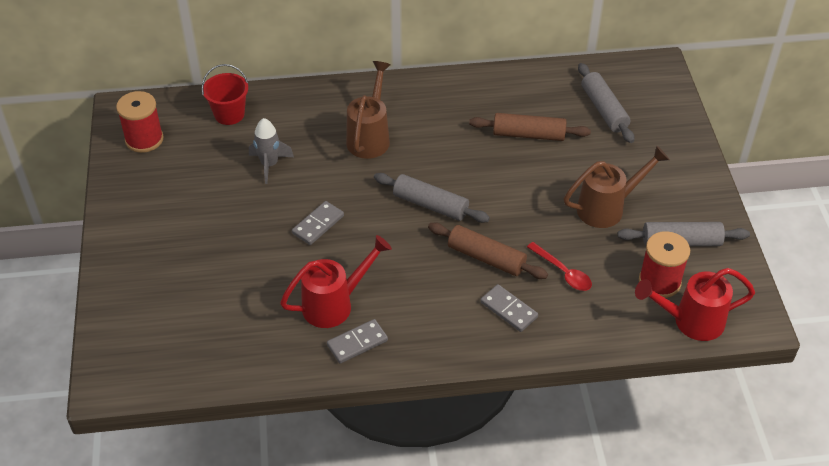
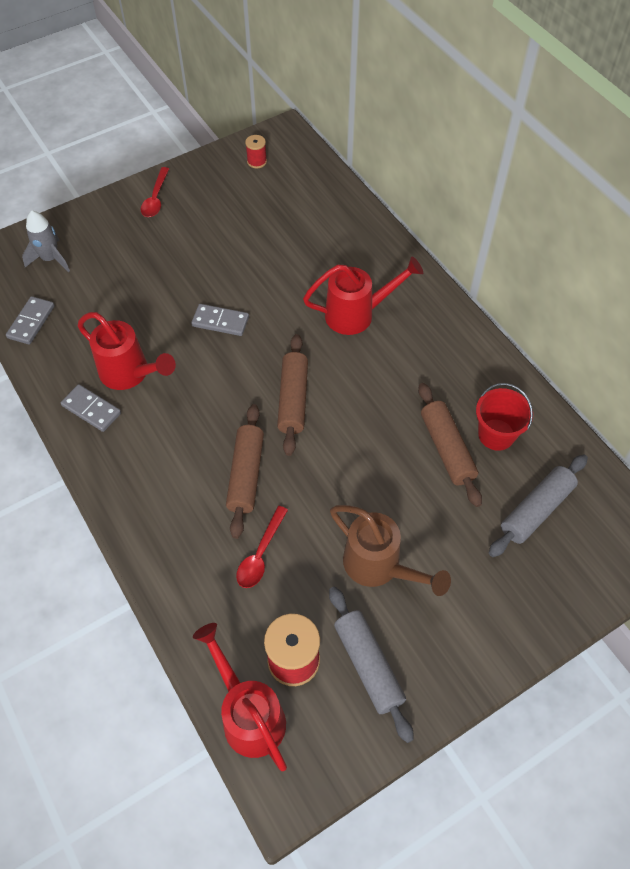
camera: 65 degrees right, 10 degrees up
(132, 225) = (155, 198): none -> red spoon
(144, 139) = (257, 161): red spool -> red spool, size x0.54
(229, 114) = (322, 201): red bucket -> red bucket (496, 434)
(269, 165) = (275, 256): grey rocket -> grey rocket (50, 259)
(370, 137) = (357, 314): brown watering can -> red watering can
(430, 205) = (293, 399): grey rolling pin -> brown rolling pin
(509, 309) = (185, 521): grey domino -> grey domino (31, 322)

